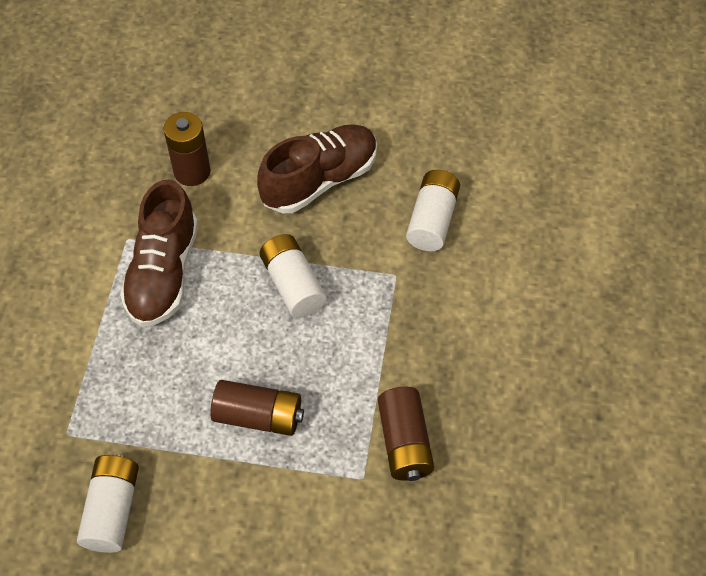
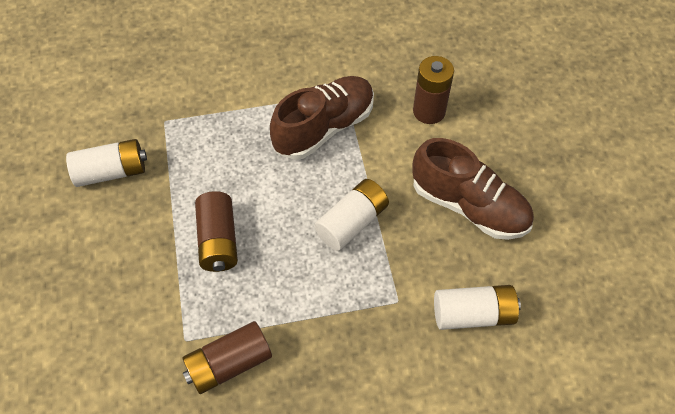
camera: 70 degrees right, 0 degrees up
(163, 273) = (324, 128): brown shoe -> brown shoe turned 150 degrees clockwise

